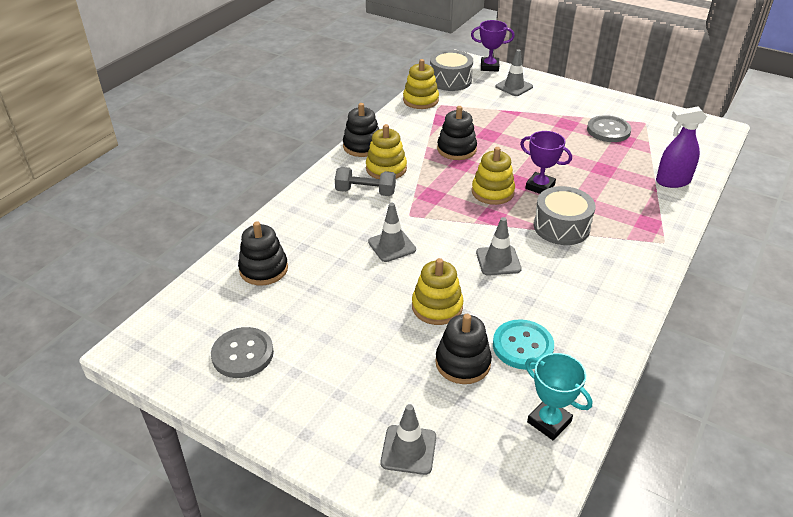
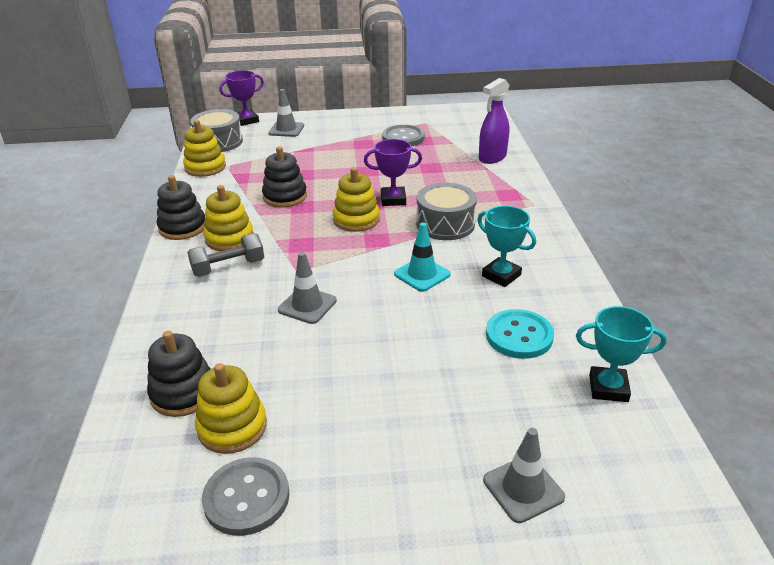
camera: 35 degrees left, 5 degrees down
(437, 307) = (409, 340): yellow stacking toy -> yellow stacking toy (232, 427)
(463, 363) = (485, 378): black stacking toy -> none
(498, 261) = (422, 274): grey traffic cone -> turquoise traffic cone
(561, 292) = (501, 275): none -> turquoise trophy

